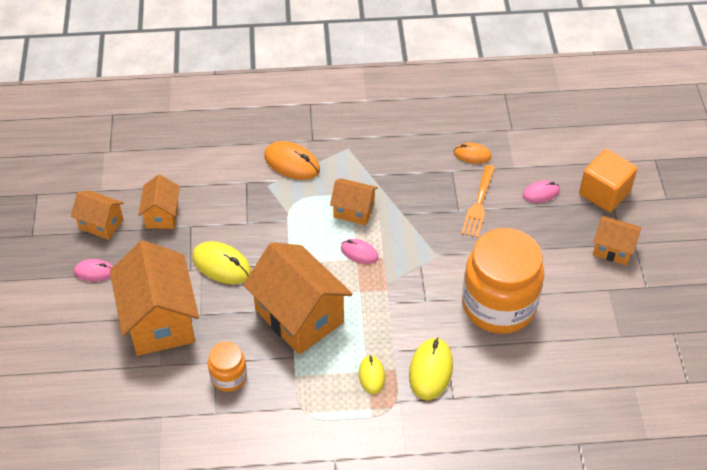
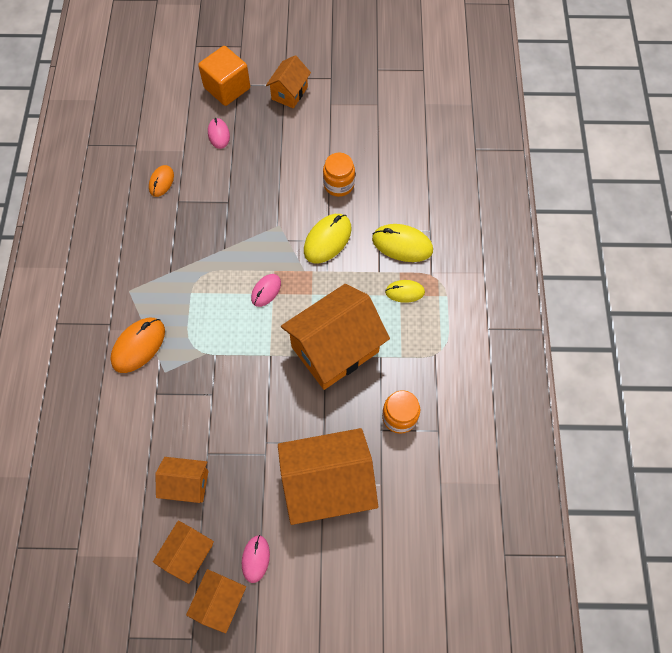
camera: 85 degrees left, 15 degrees up
(222, 265) = (264, 421): yellow mouse -> yellow mouse (327, 240)
(354, 210) = (213, 291): orange house -> orange house (220, 601)
(478, 204) = (223, 184): orange fork -> none
(498, 305) = (338, 184): orange jar -> orange jar, size x0.47

